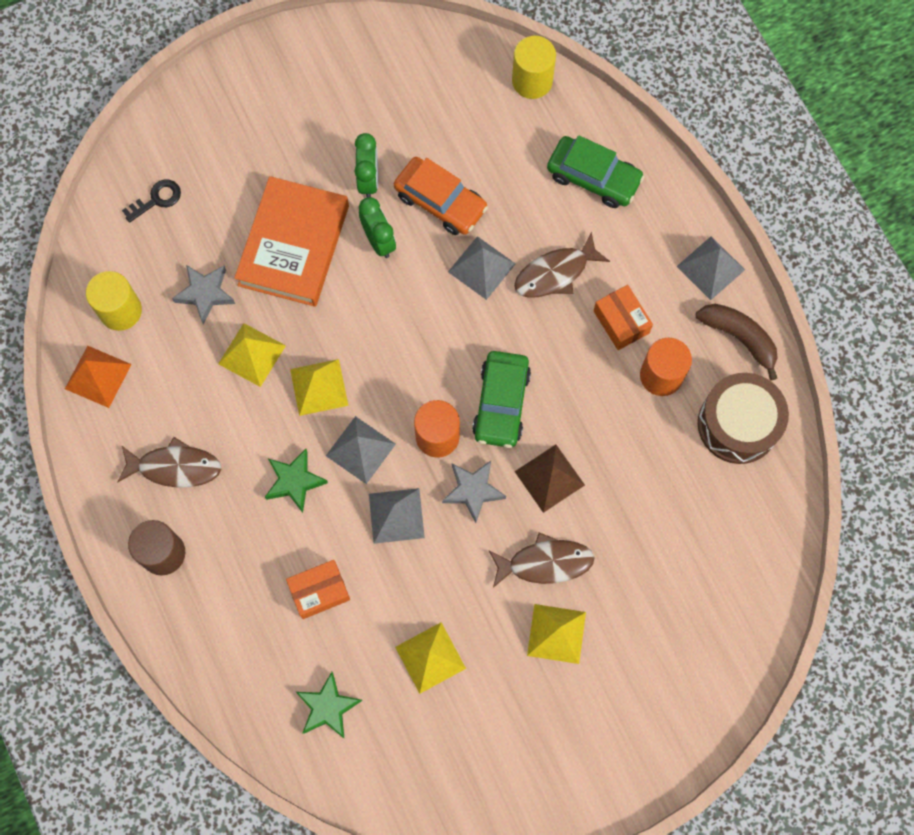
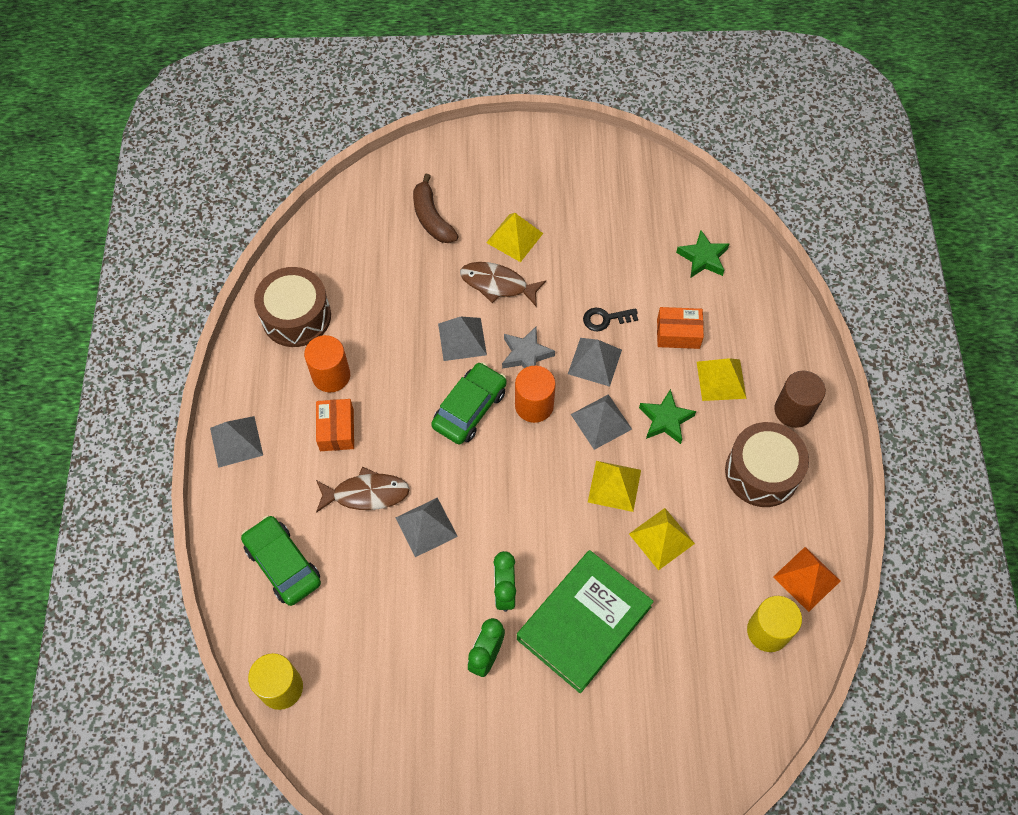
camera: 155 degrees left, 10 degrees down
(157, 199) = (697, 730): black key -> black key (605, 319)
(175, 467) = (762, 472): brown fish -> brown drum
(205, 294) = (683, 612): grey star -> none
(293, 245) = (584, 623): orange book -> green book
(430, 657) = (613, 259): yellow pyramid -> yellow pyramid (721, 380)
(440, 201) = (431, 604): orange car -> none
(549, 478) = (462, 339): brown pyramid -> grey pyramid
(739, 338) = (251, 377): brown banana -> brown banana (431, 218)

